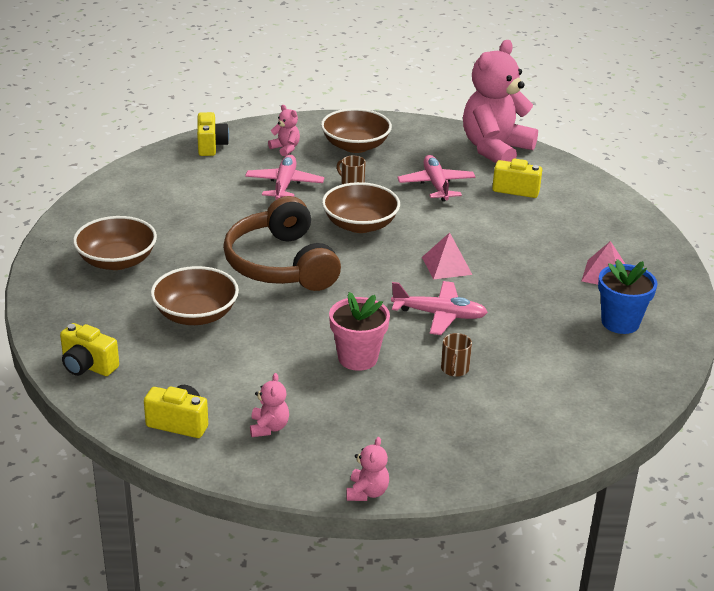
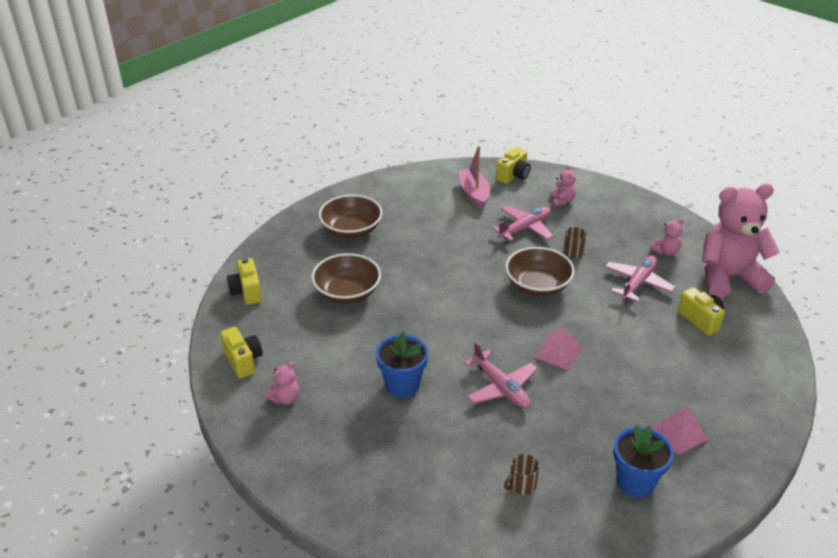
camera: 45 degrees right, 5 degrees up
(195, 176) = (474, 194): none -> pink boat
(281, 264) = (445, 286): brown headphones -> none
(355, 146) = (616, 222): brown bowl -> none
(357, 358) = (402, 385): pink flower pot -> blue flower pot
(367, 492) = (279, 485): pink teddy bear -> pink teddy bear (665, 251)
(454, 369) = (455, 436): brown mug -> brown mug (521, 485)

